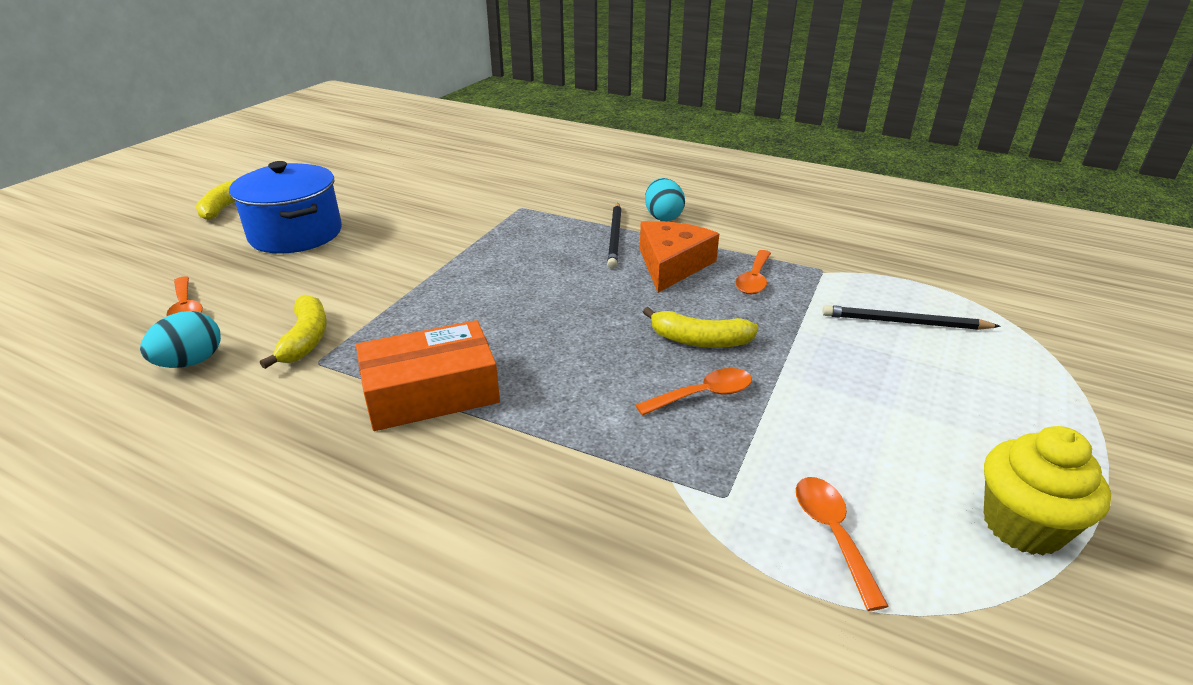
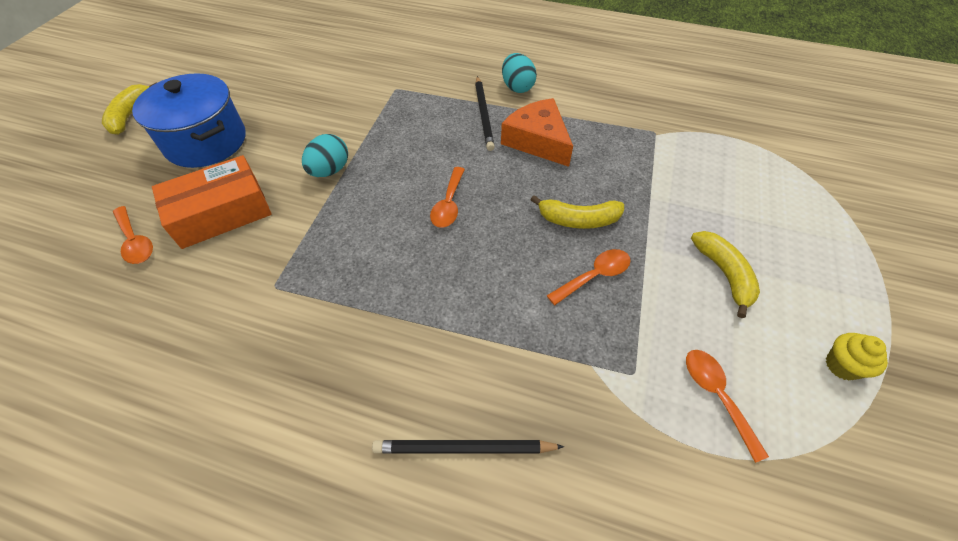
camera: 10 degrees left, 20 degrees up
(191, 362) = (162, 302): turquoise egg -> turquoise egg (330, 170)
(306, 339) = (255, 262): yellow banana -> yellow banana (724, 274)
(431, 392) = (380, 305): orange box -> orange box (221, 213)
(672, 265) = (537, 141): orange cheese -> orange cheese turned 45 degrees counterclockwise
(754, 279) = (605, 149): orange spoon -> orange spoon (448, 204)
(904, 322) = (726, 180): black pencil -> black pencil (463, 448)
(1022, 526) = (842, 366): yellow cupcake -> yellow cupcake, size x0.60

